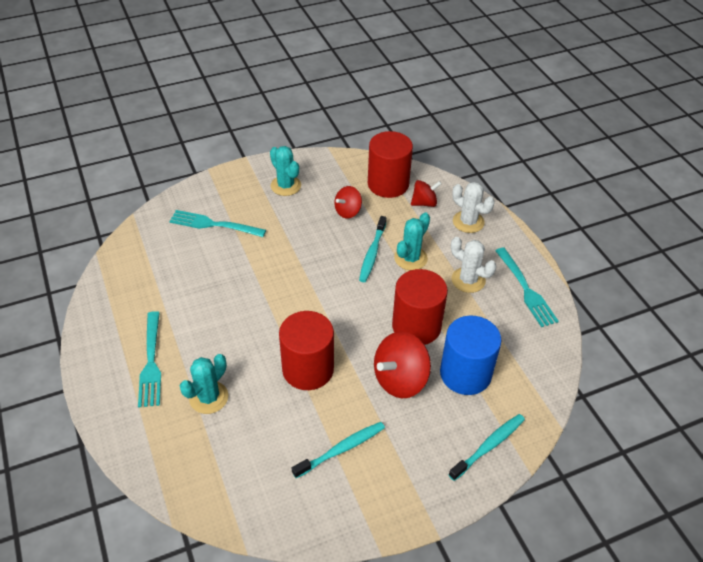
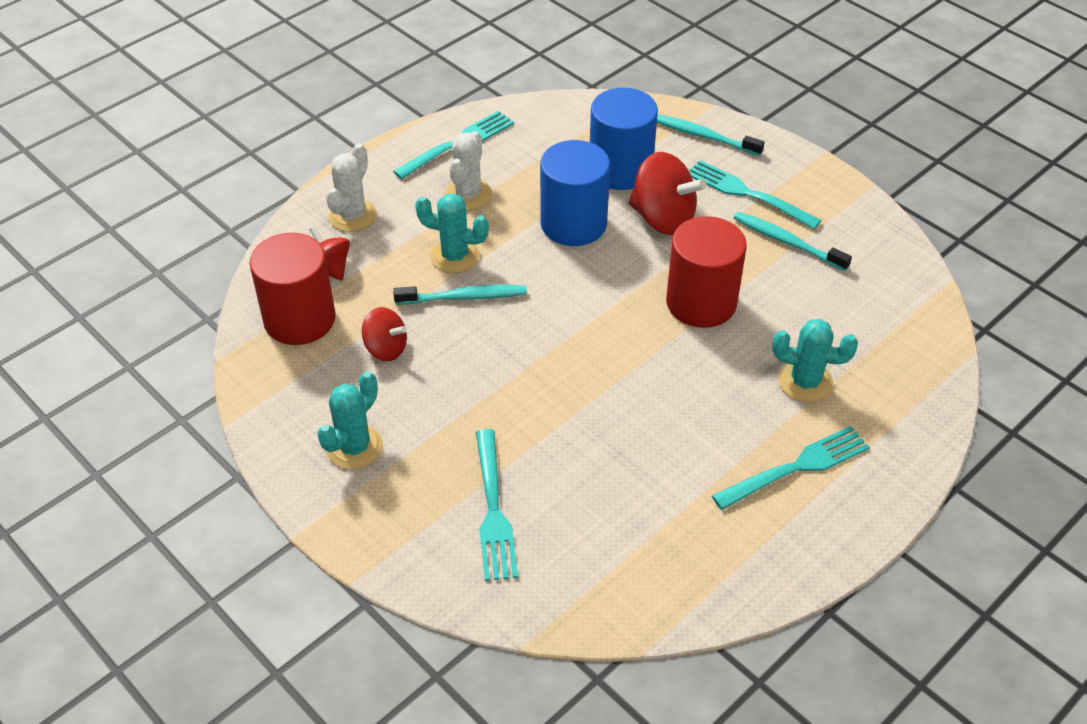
camera: 110 degrees left, 0 degrees up
(406, 446) = (747, 194): none -> turquoise fork
(416, 326) = (573, 224): red cylinder -> blue cylinder

